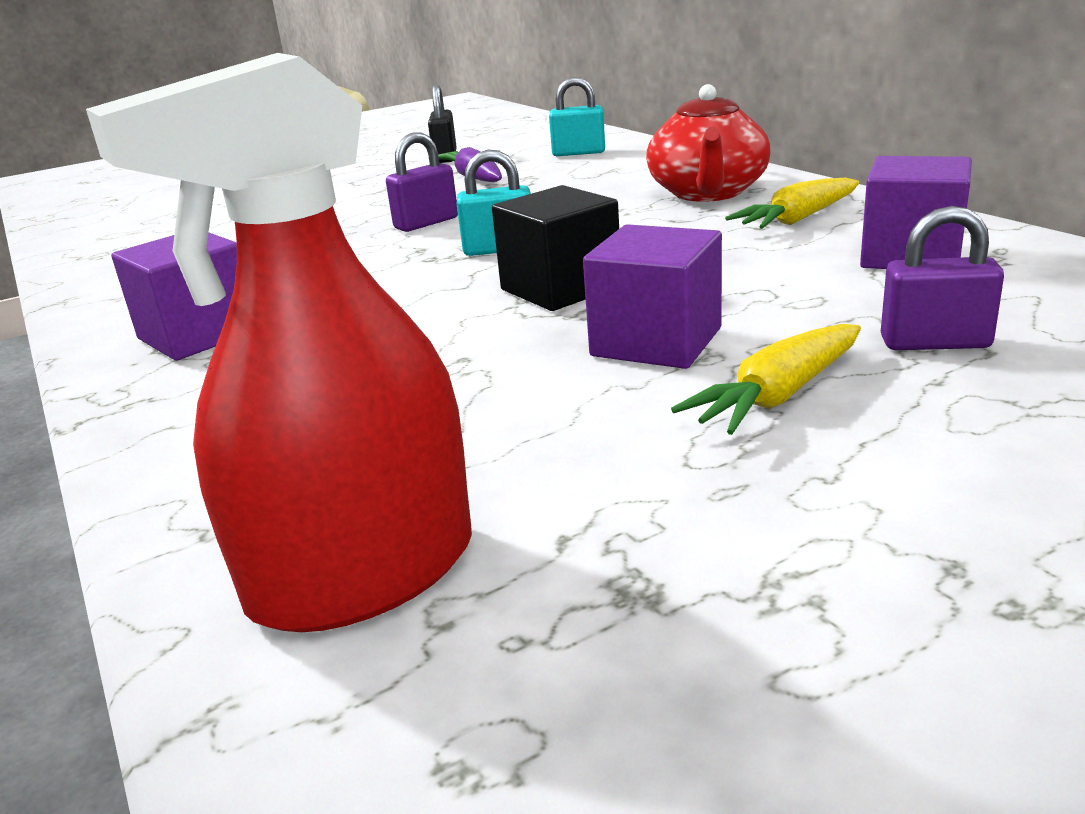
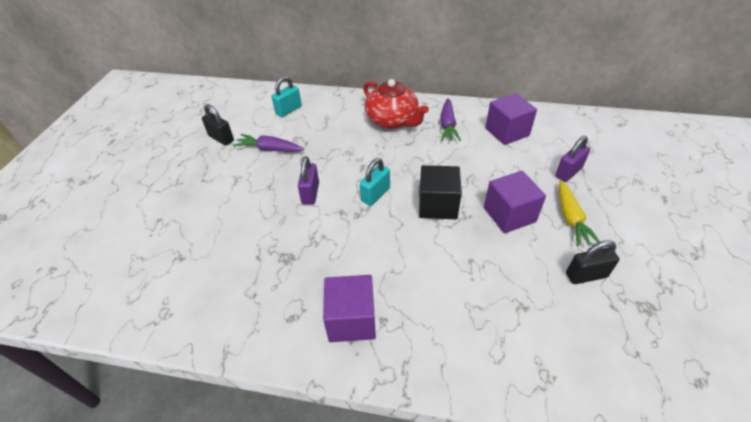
camera: 50 degrees left, 20 degrees up
(363, 573) = (599, 358): red spray bottle -> none
(616, 473) = (586, 275): none -> black padlock
(797, 219) = (447, 125): yellow carrot -> purple carrot

